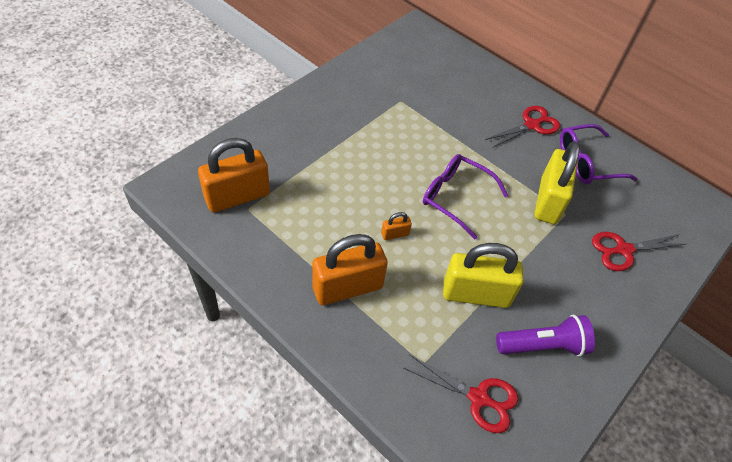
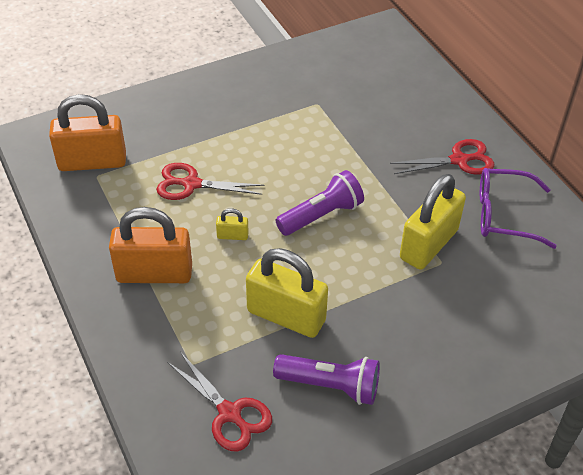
camera: 25 degrees right, 5 degrees down
(395, 234) = (232, 235): orange padlock -> yellow padlock
(455, 197) = (321, 215): purple glasses -> purple flashlight
(623, 250) = (489, 318): red scissors -> red scissors (191, 184)

